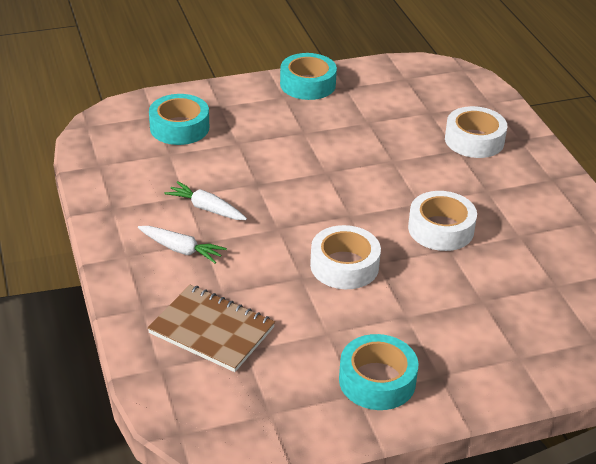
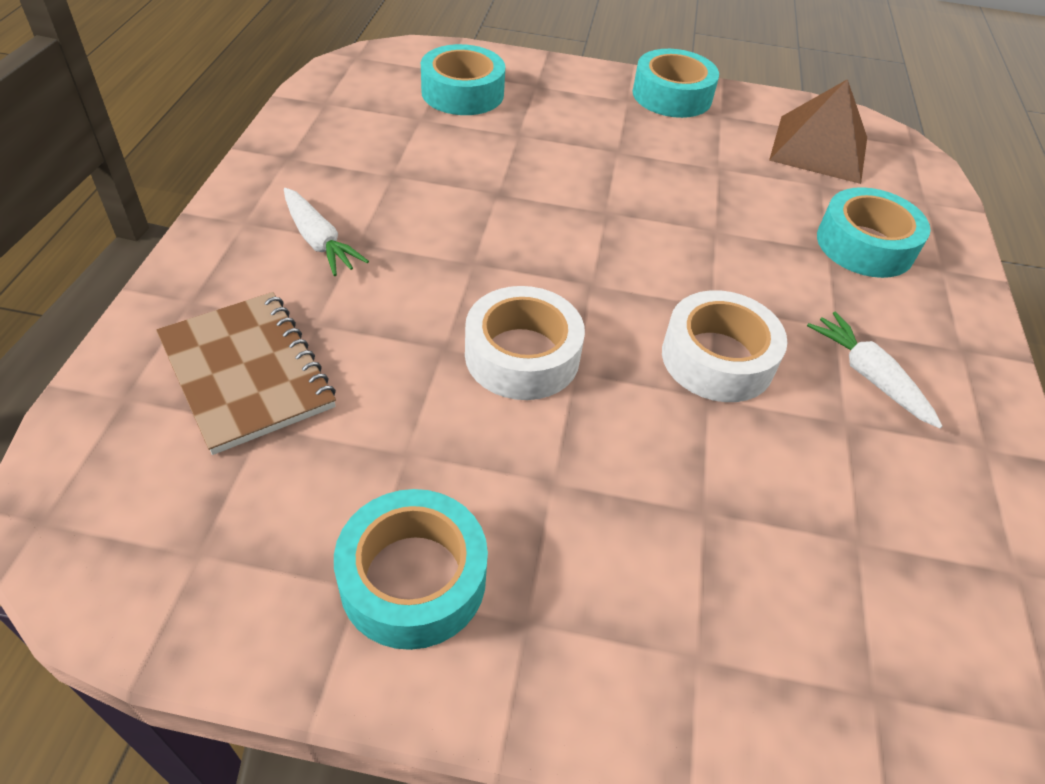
camera: 25 degrees right, 10 degrees up
(206, 208) = (403, 200): white carrot -> white carrot (869, 376)
(414, 90) = (819, 148): none -> brown pyramid
(474, 140) = (865, 245): white tape -> turquoise tape

